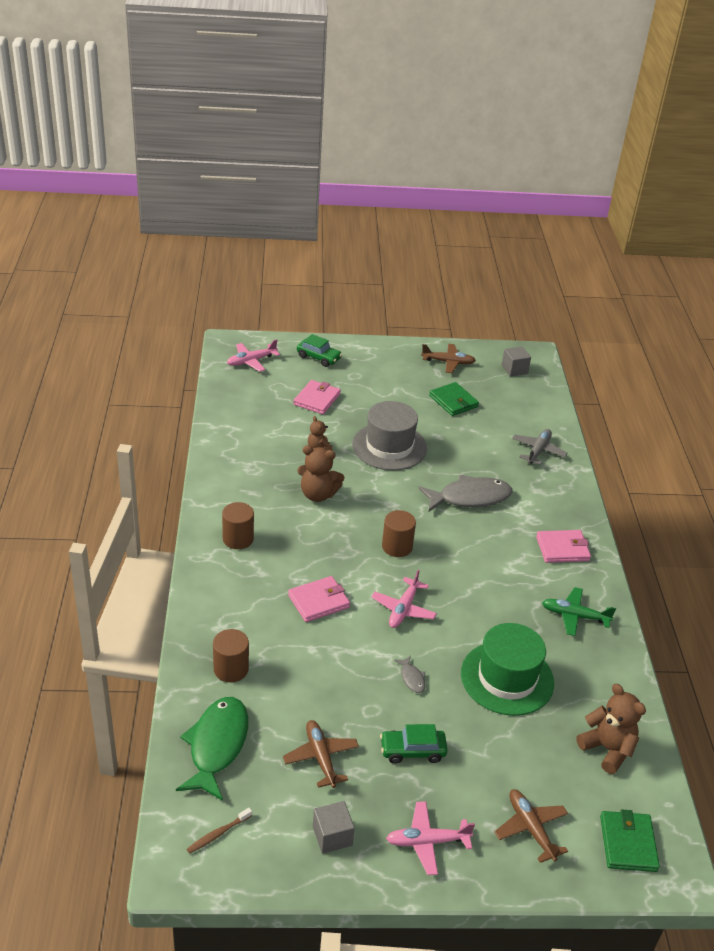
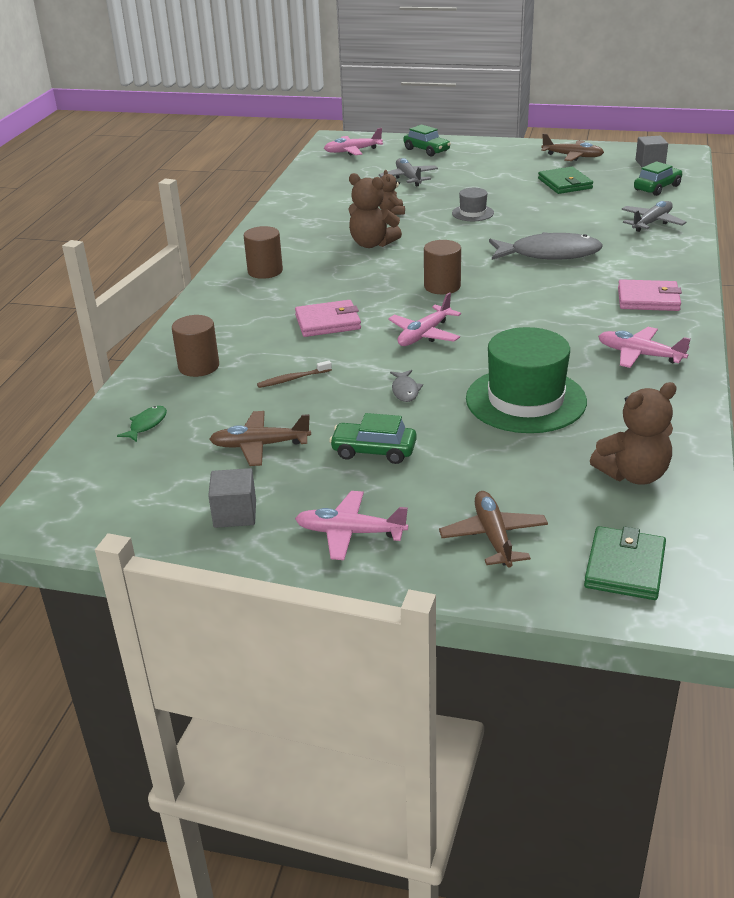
camera: 20 degrees right, 5 degrees down
(217, 745) = (146, 425): green fish -> green fish, size x0.43
(218, 834) = (103, 497): brown toothbrush -> brown toothbrush (293, 379)
(317, 399) = (408, 178): pink wallet -> grey plane
(321, 757) = (259, 445): brown plane -> brown plane turned 90 degrees counterclockwise
(389, 446) = (472, 213): grey hat -> grey hat, size x0.48
(529, 403) = (657, 188): none -> green car
(574, 616) = (639, 355): green plane -> pink plane
(607, 749) = (633, 474): brown teddy bear -> brown teddy bear turned 90 degrees clockwise

